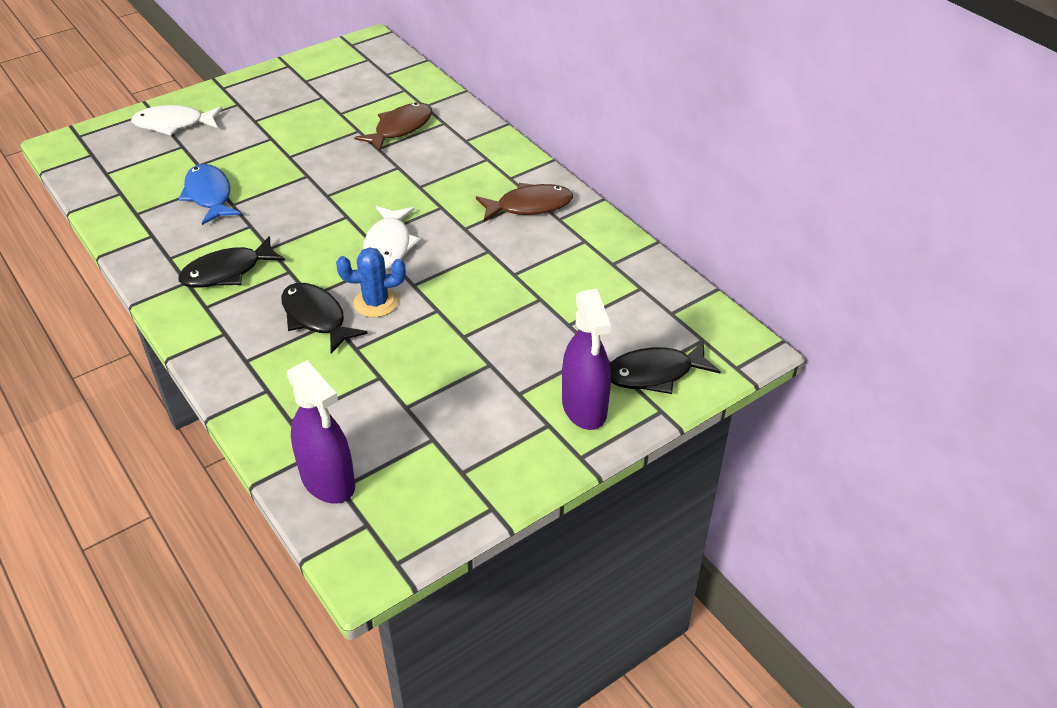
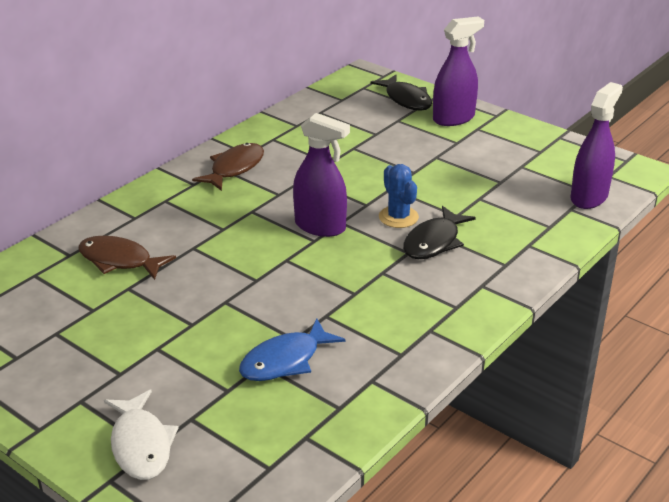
camera: 105 degrees left, 10 degrees down
(227, 272) = (402, 308): black fish -> none
(389, 245) = (320, 226): white fish -> purple spray bottle
(529, 206) = (234, 168): brown fish -> brown fish turned 60 degrees clockwise

